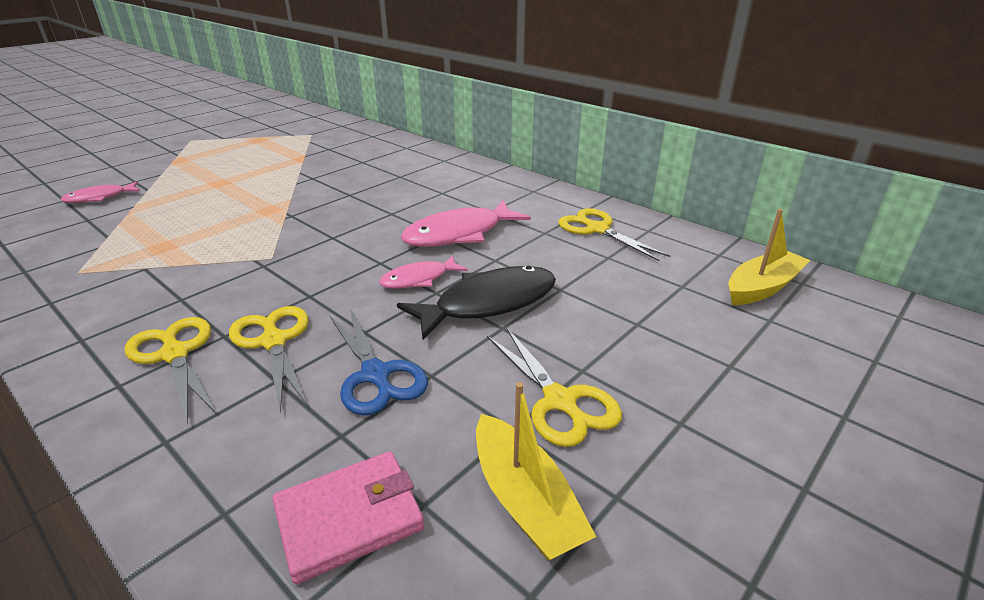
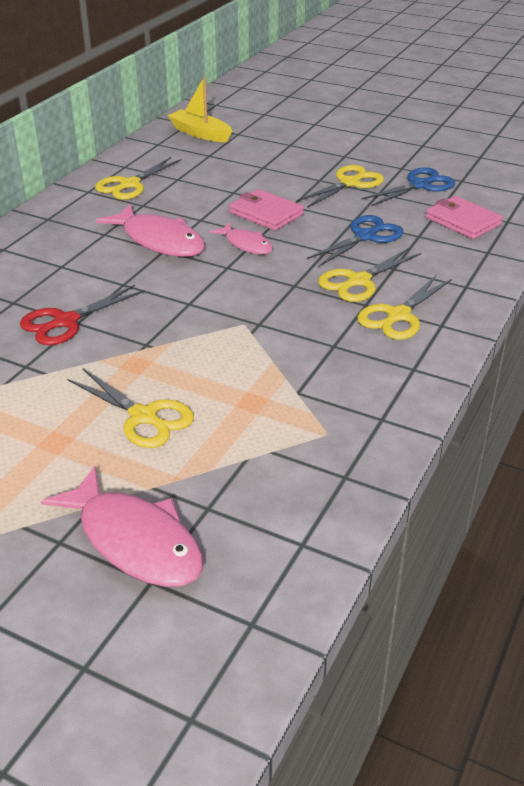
camera: 105 degrees left, 5 degrees up
(100, 198) = (135, 541): pink fish -> pink fish, size x1.73
(204, 208) = (144, 417): none -> yellow scissors
(354, 190) = (65, 322): none -> red scissors
(488, 304) = (266, 213): black fish -> pink wallet
(525, 500) = (420, 185): yellow boat -> blue scissors

